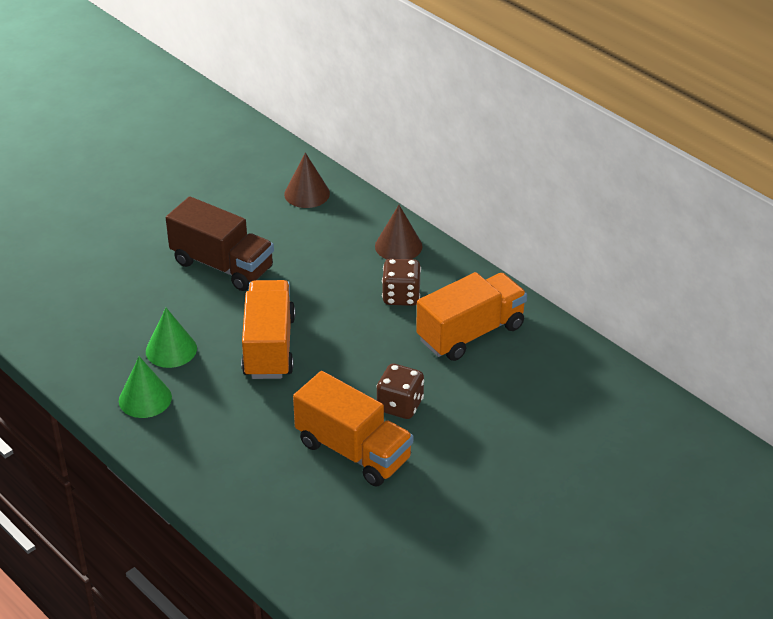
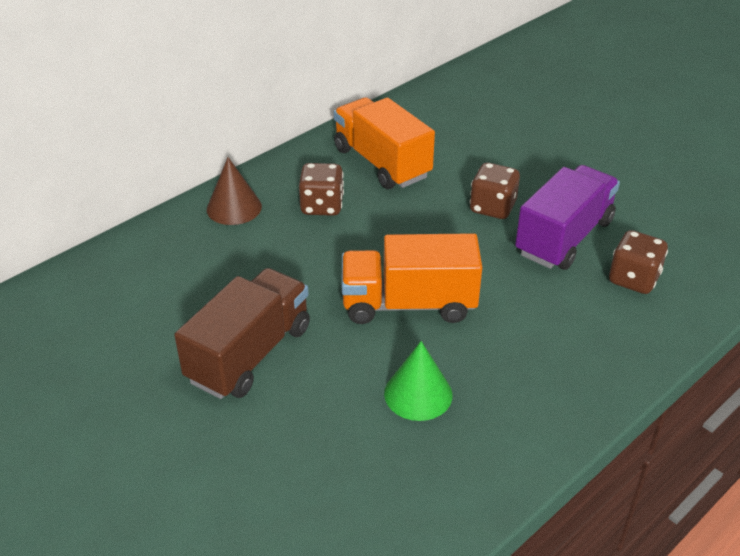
camera: 90 degrees left, 0 degrees up
(145, 399) = (513, 413): green cone -> none
(291, 492) = (633, 279): none -> brown dice
(307, 193) = (112, 281): brown cone -> none
(353, 451) = (564, 237): orange truck -> purple truck

